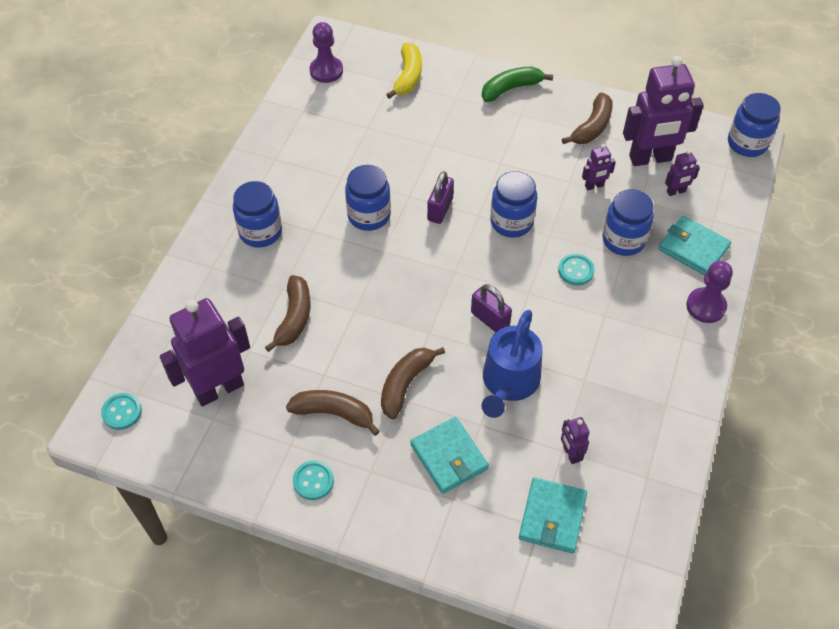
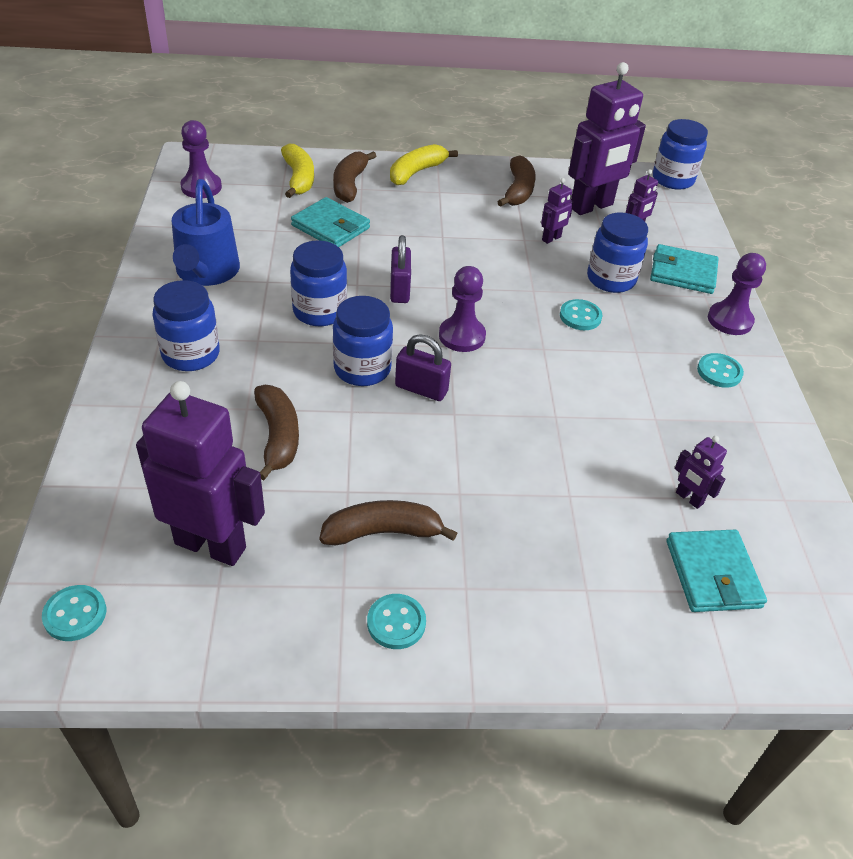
camera: 25 degrees left, 10 degrees down
(219, 389) = (211, 545): purple robot -> purple robot turned 75 degrees clockwise
(405, 384) = (456, 475): brown banana -> brown banana (350, 184)
(449, 457) = (553, 542): turquoise wallet -> turquoise wallet (330, 227)
(468, 265) = (462, 336): none -> purple pawn
(490, 320) = (516, 383): purple padlock -> purple padlock (421, 389)
(509, 382) = (575, 442): blue watering can -> blue watering can (206, 272)
(511, 89) = (416, 172): green banana -> yellow banana
(511, 222) = (485, 286): blue jar -> blue jar (362, 369)
(664, 353) = (719, 372): none -> turquoise button

